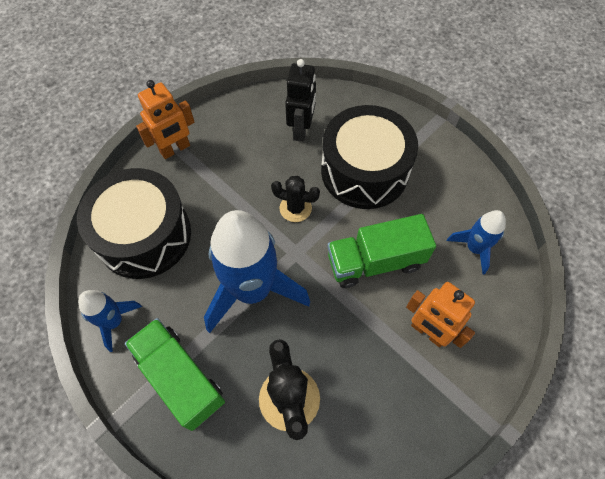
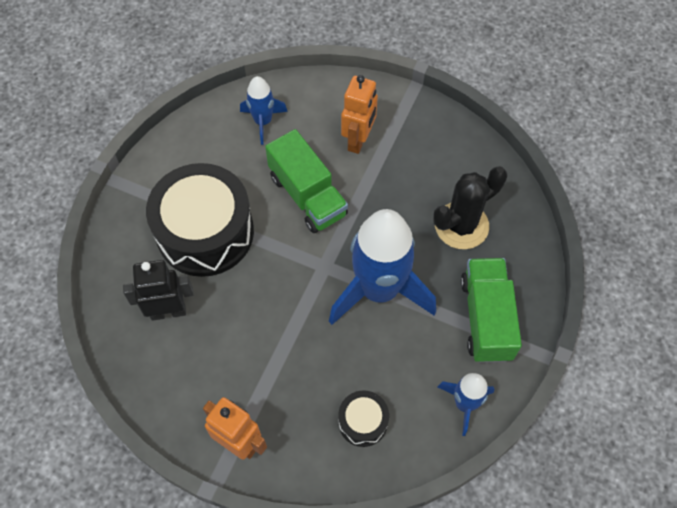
camera: 110 degrees left, 0 degrees up
(144, 235) = (363, 422): black drum -> black drum, size x0.46
(180, 378) = (486, 318): green truck -> green truck turned 150 degrees clockwise
(295, 208) = (274, 283): black cactus -> none

